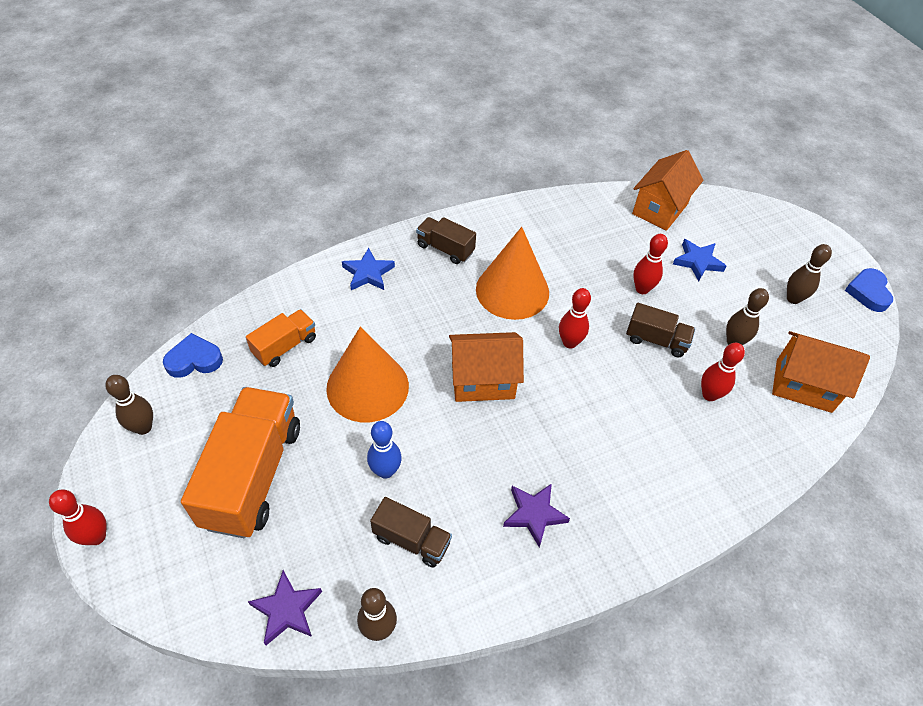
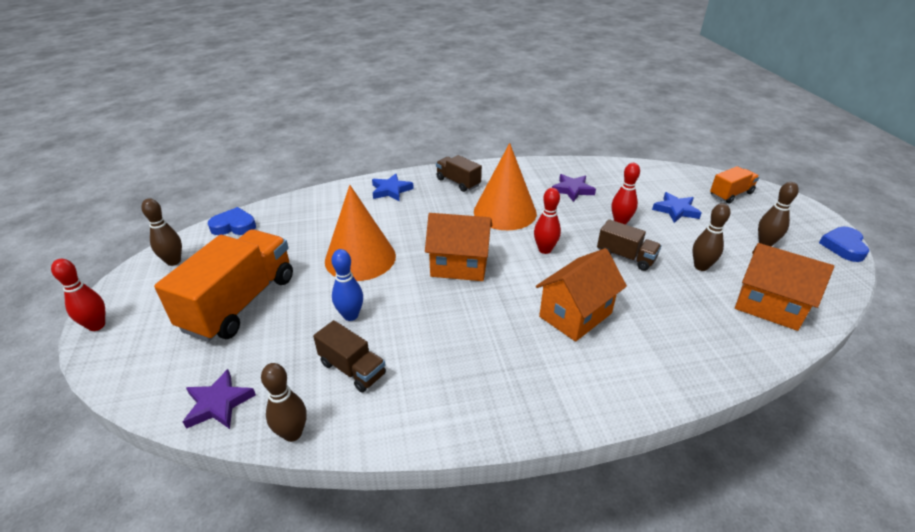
camera: 15 degrees right, 15 degrees down
(285, 346) = (306, 226): orange truck -> orange truck (731, 194)
(534, 514) = (473, 367): purple star -> purple star (572, 190)
(660, 209) = (648, 175): orange house -> orange house (575, 315)
(709, 395) = (670, 301): red bowling pin -> none

